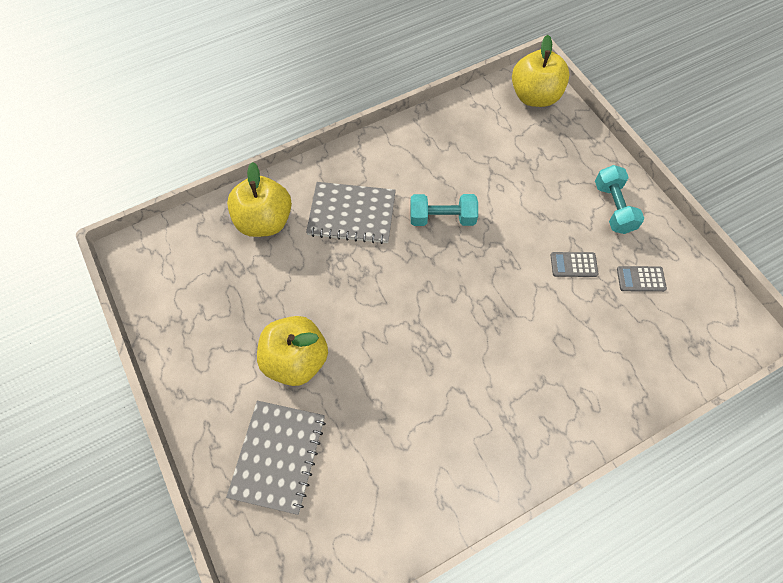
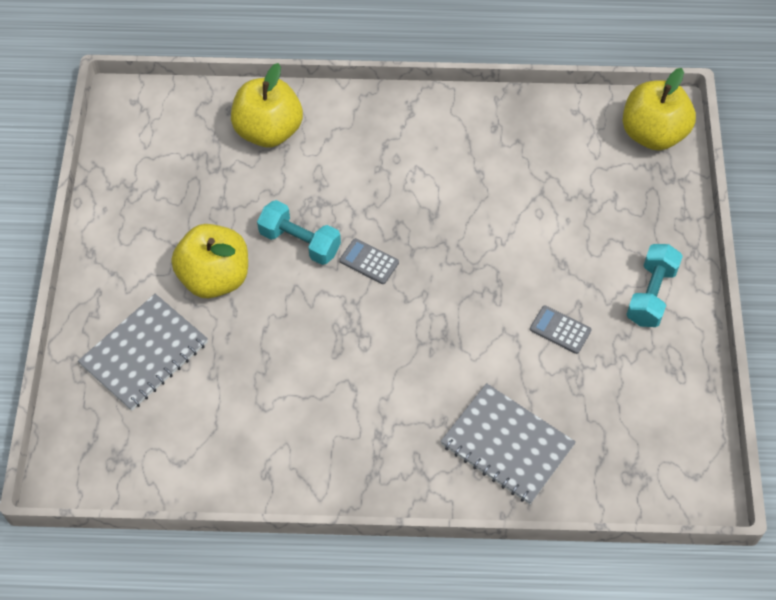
camera: 30 degrees right, 5 degrees down
(352, 214) = (360, 166): grey notebook -> grey notebook (507, 445)
(442, 218) = (452, 215): turquoise dumbbell -> turquoise dumbbell (300, 242)
(640, 279) = (623, 381): grey calculator -> grey calculator (369, 262)

